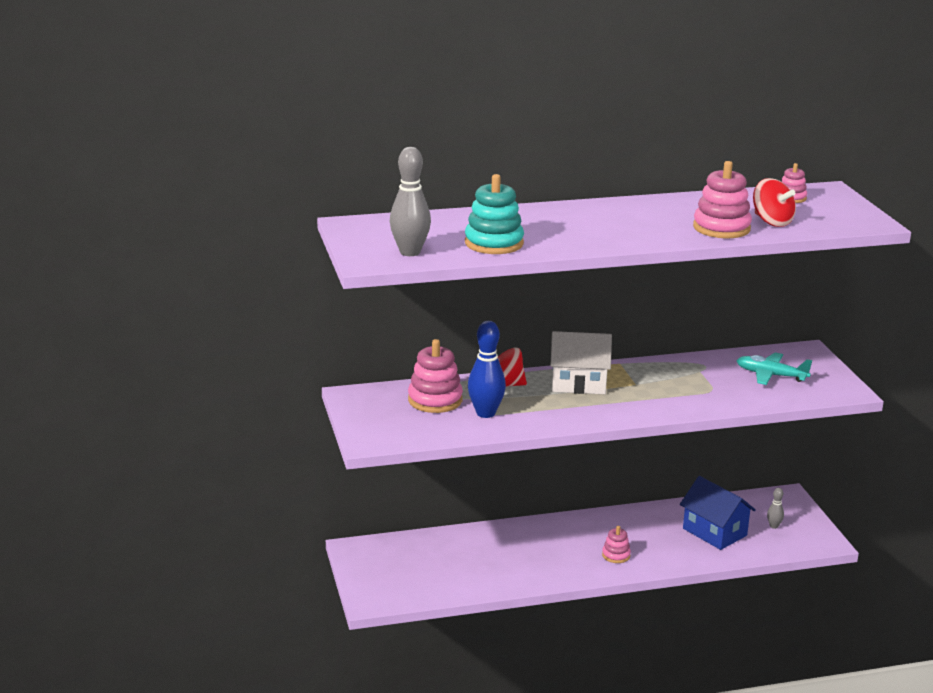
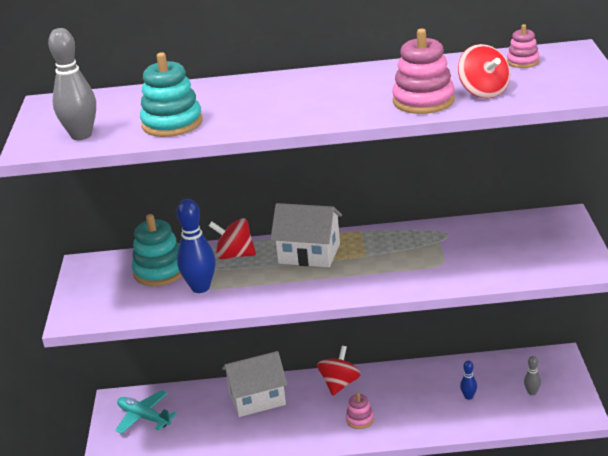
camera: 15 degrees right, 5 degrees up
(435, 400) = (160, 271): pink stacking toy -> turquoise stacking toy
(503, 541) = (257, 398): none -> white house
(582, 526) = (339, 384): none -> red spinning top
(714, 532) = (468, 397): blue house -> blue bowling pin
(770, 375) = (512, 247): turquoise plane -> turquoise plane (144, 417)

